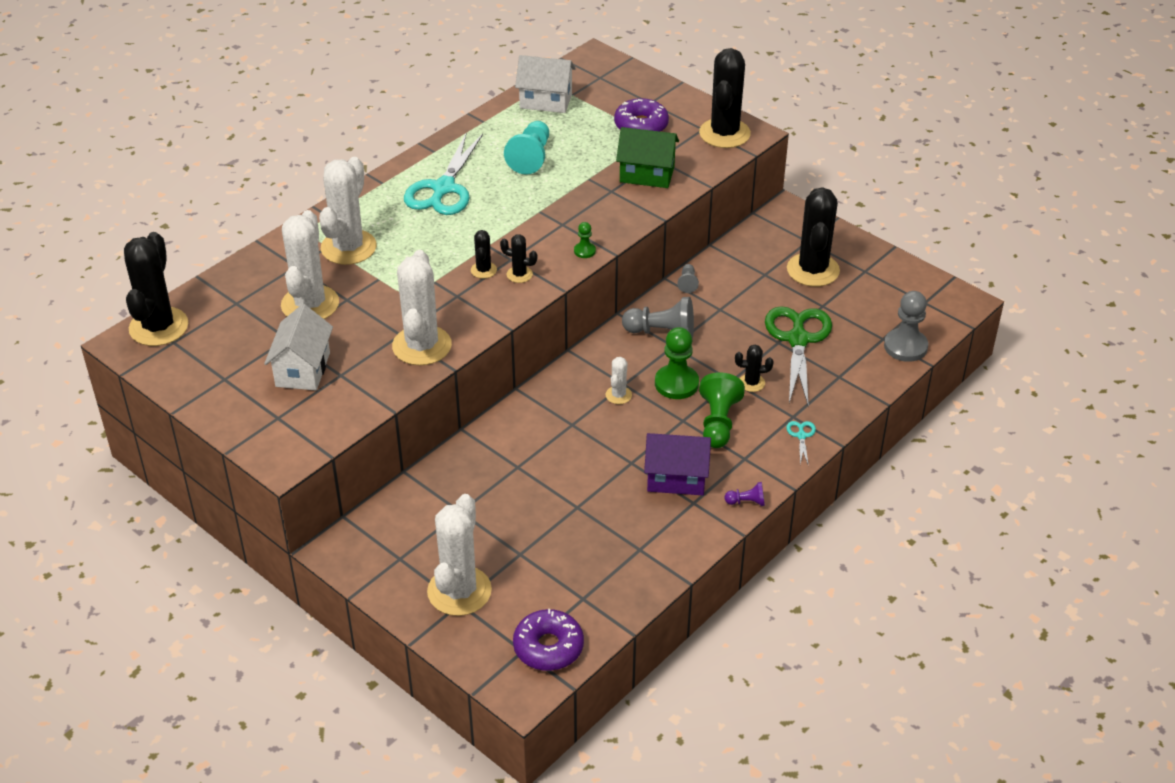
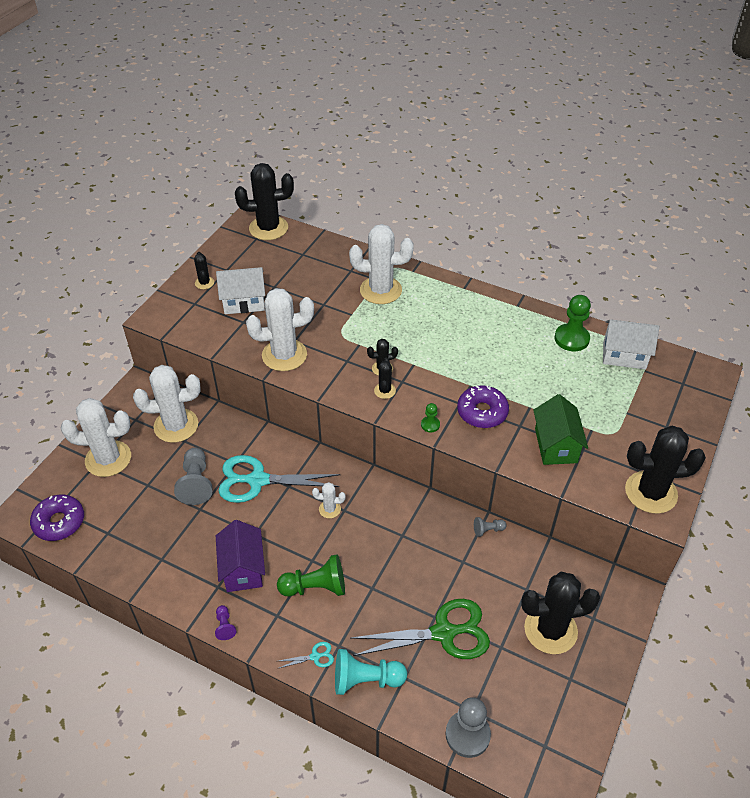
camera: 75 degrees right, 5 degrees up
(310, 304) = (312, 288): white cactus -> white cactus (176, 426)
(443, 188) = (472, 322): turquoise scissors -> turquoise scissors (257, 480)
(531, 157) = (539, 364): turquoise pawn -> turquoise pawn (366, 680)
(546, 101) = (624, 355): white house -> white house turned 75 degrees counterclockwise
(641, 125) = (626, 427): purple donut -> purple donut (482, 412)
(662, 332) = (416, 524): grey pawn -> grey pawn (196, 483)
(676, 383) = (355, 547): green pawn -> green pawn (571, 339)
(751, 383) = (373, 604): black cactus -> black cactus (204, 283)

